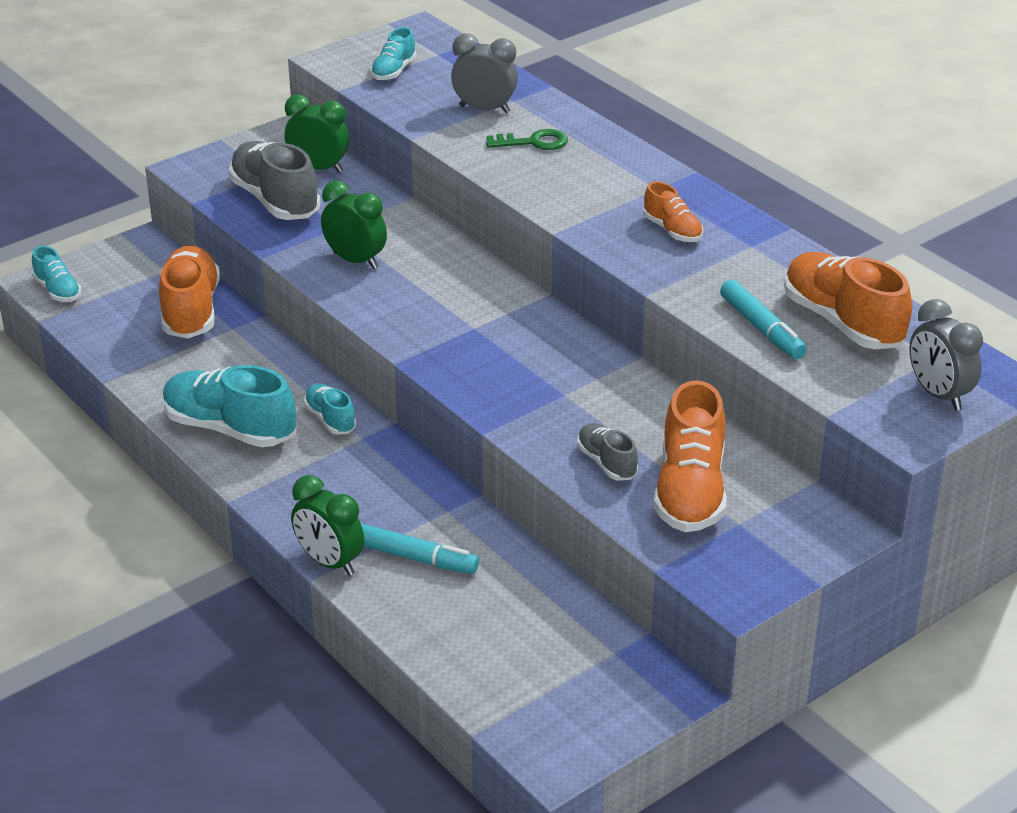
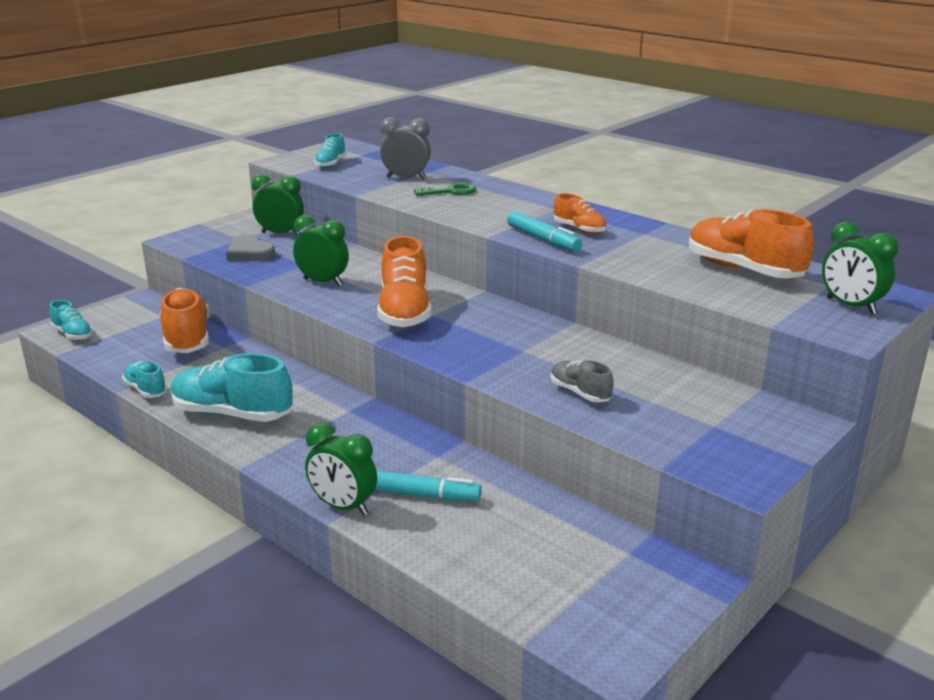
camera: 10 degrees left, 10 degrees down
(275, 200) = (249, 253): grey shoe -> grey heart
(330, 419) = (319, 400): turquoise shoe -> turquoise shoe (146, 390)
(690, 491) = (660, 406): orange shoe -> orange shoe (404, 312)
(762, 328) = (683, 278): turquoise marker -> turquoise marker (543, 239)
(938, 395) = (850, 306): grey clock -> green clock

